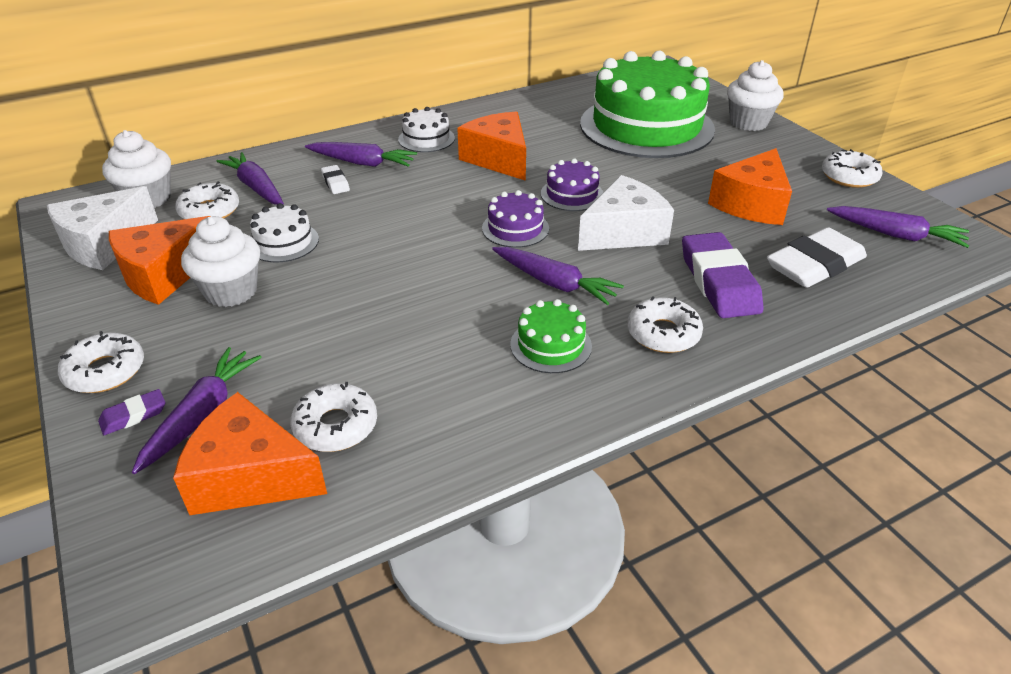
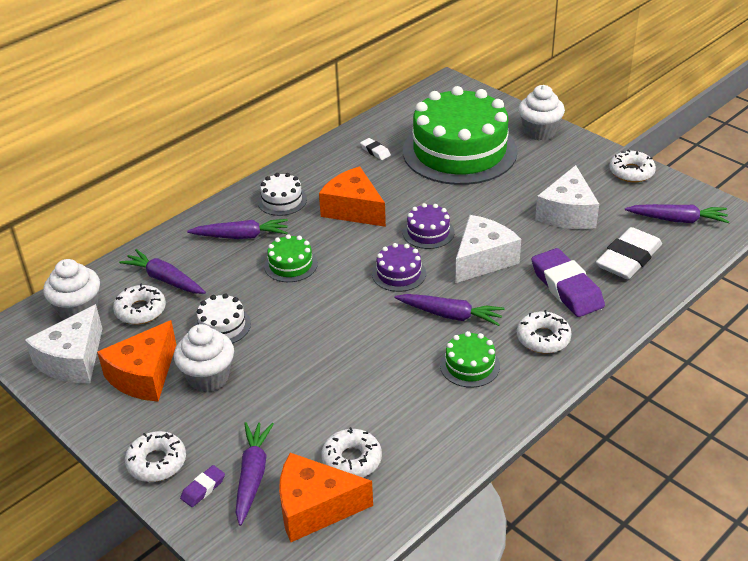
camera: 15 degrees left, 0 degrees up
(335, 183) = (230, 261): white eraser -> white eraser (375, 151)
(398, 198) = (290, 264): none -> green cake
(751, 204) = (567, 213): orange cheese -> white cheese

